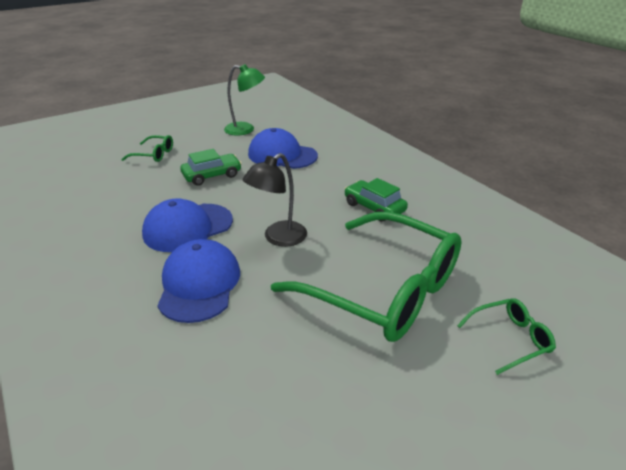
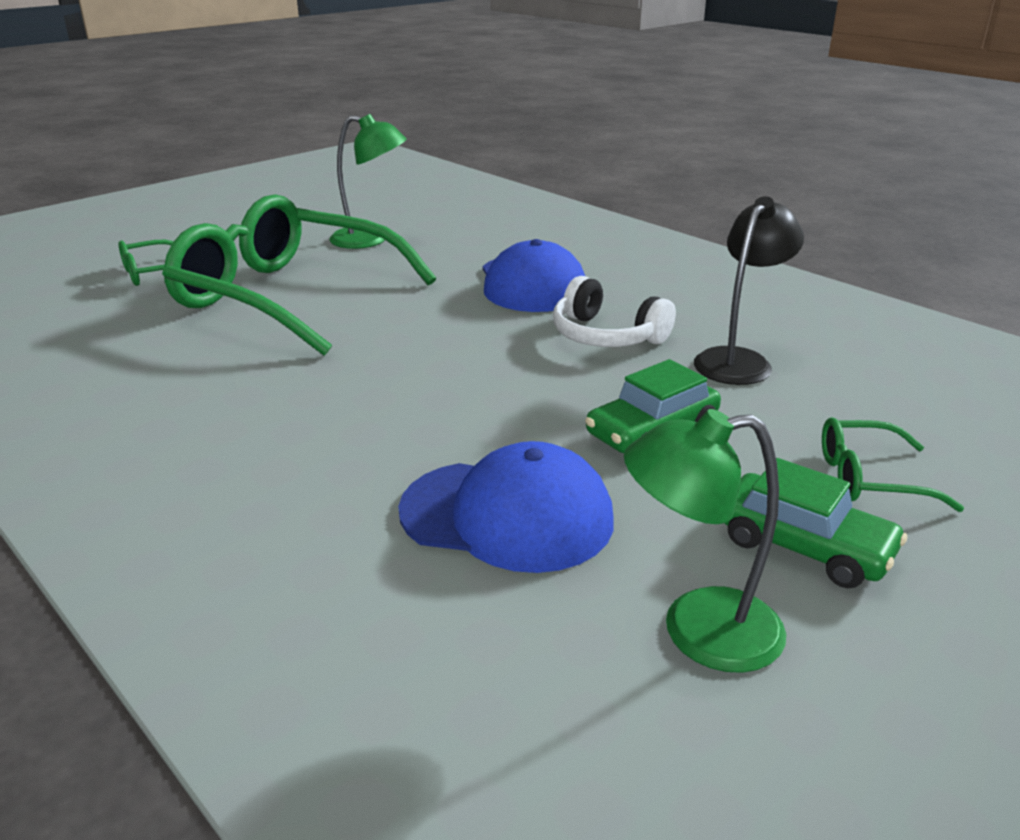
camera: 170 degrees right, 5 degrees down
(188, 227) = (606, 336): blue cap -> white headphones
(278, 238) = (446, 334): black lamp -> black lamp (739, 360)
(317, 384) = (370, 240): none -> green lamp
(374, 207) = (268, 394): green car -> green car (804, 546)

